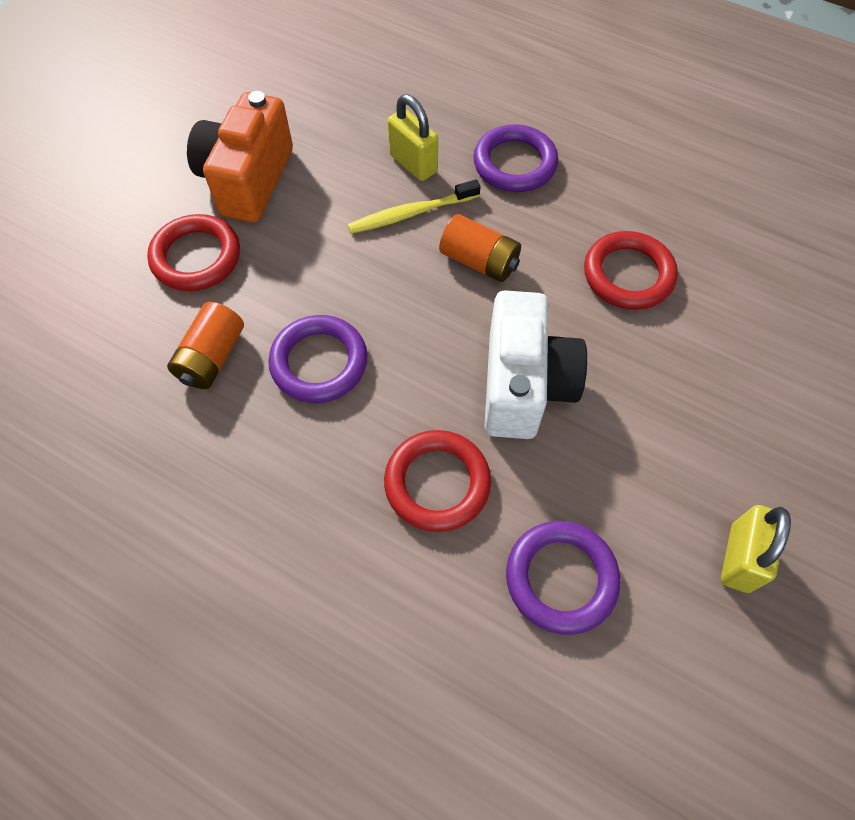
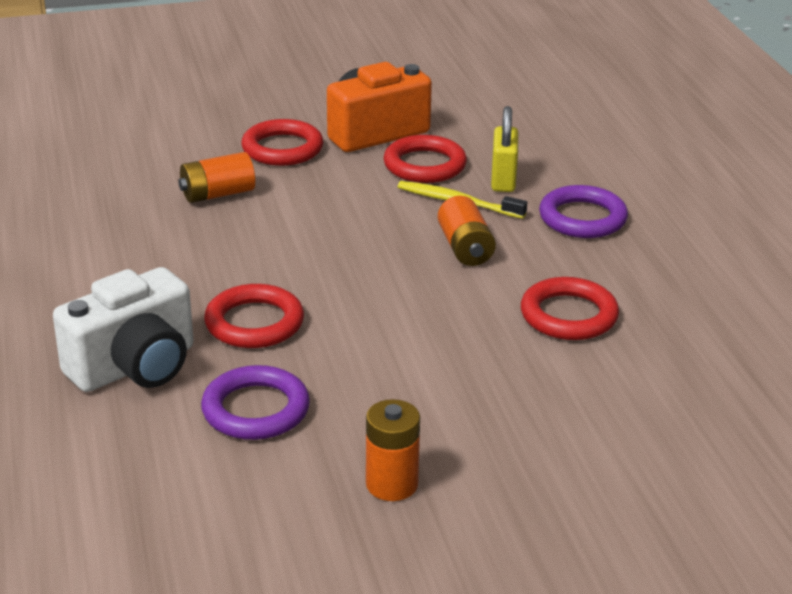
camera: 45 degrees right, 30 degrees down
(319, 362) = (276, 232): purple ring -> none
(336, 190) = (424, 165): none -> red ring
(524, 385) = (390, 318): white camera -> white camera (135, 366)
(739, 558) = (392, 484): yellow padlock -> orange battery

